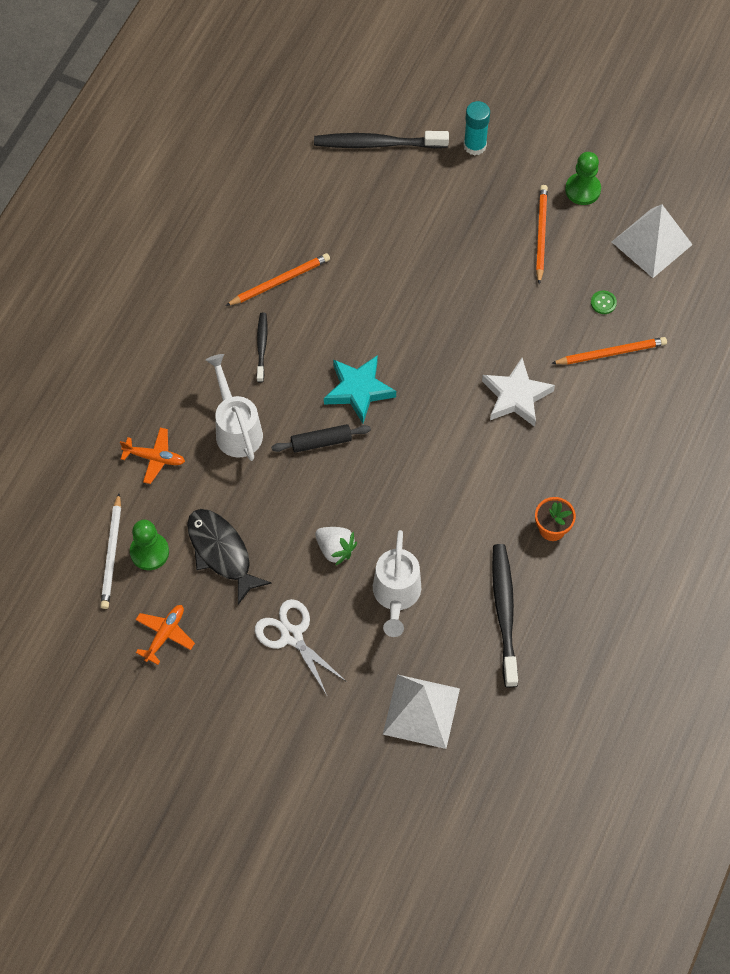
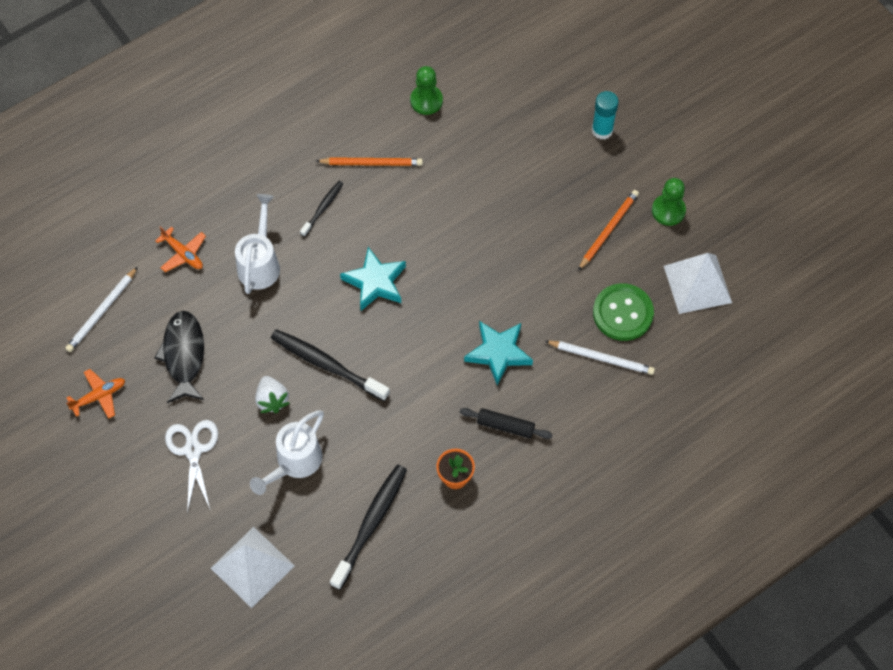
camera: 30 degrees right, 0 degrees up
(149, 552) = (130, 325): green pawn -> green pawn (426, 101)
(321, 442) = (318, 308): black rolling pin -> black rolling pin (505, 426)
(377, 144) = (523, 90): black toothbrush -> black toothbrush (327, 365)
(516, 396) = (498, 353): white star -> turquoise star
(603, 303) = (622, 313): green button -> green button, size x2.47
(611, 353) = (601, 358): orange pencil -> white pencil

